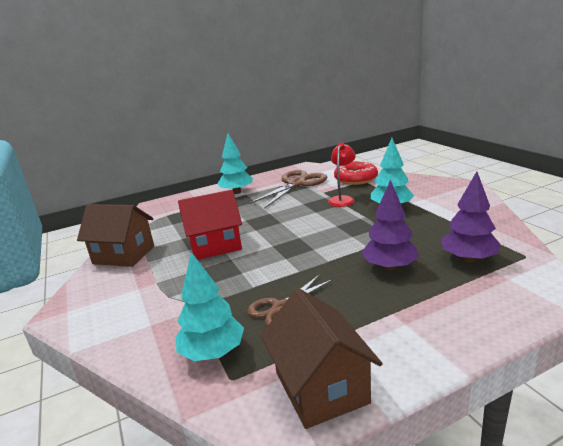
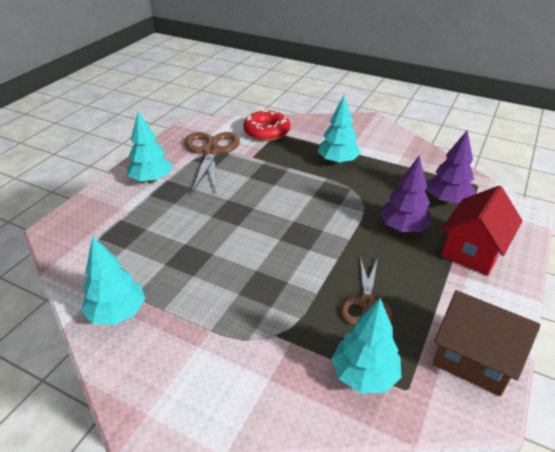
camera: 40 degrees left, 15 degrees up
(124, 255) = (117, 313): brown house -> turquoise tree
(215, 246) = (218, 260): red house -> red house (473, 251)
(342, 199) = (282, 161): red lamp -> none

